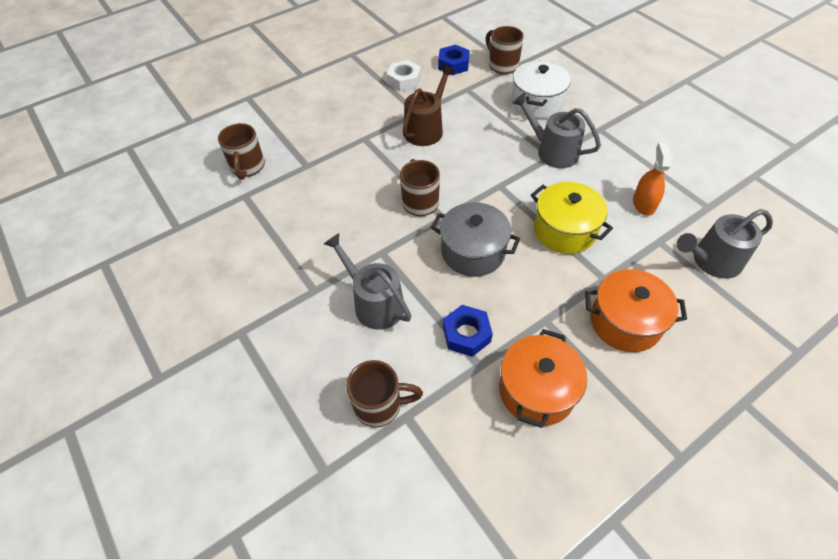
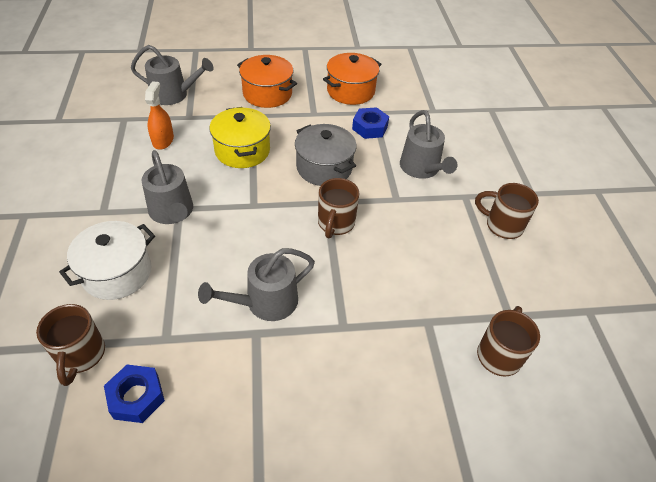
camera: 155 degrees left, 5 degrees down
(379, 405) = (446, 120): brown mug -> brown mug (502, 225)
(404, 80) = (227, 403): white nut -> none
(426, 129) = (266, 302): brown watering can -> grey watering can
(643, 204) = (163, 140): orange spray bottle -> orange spray bottle turned 150 degrees clockwise

